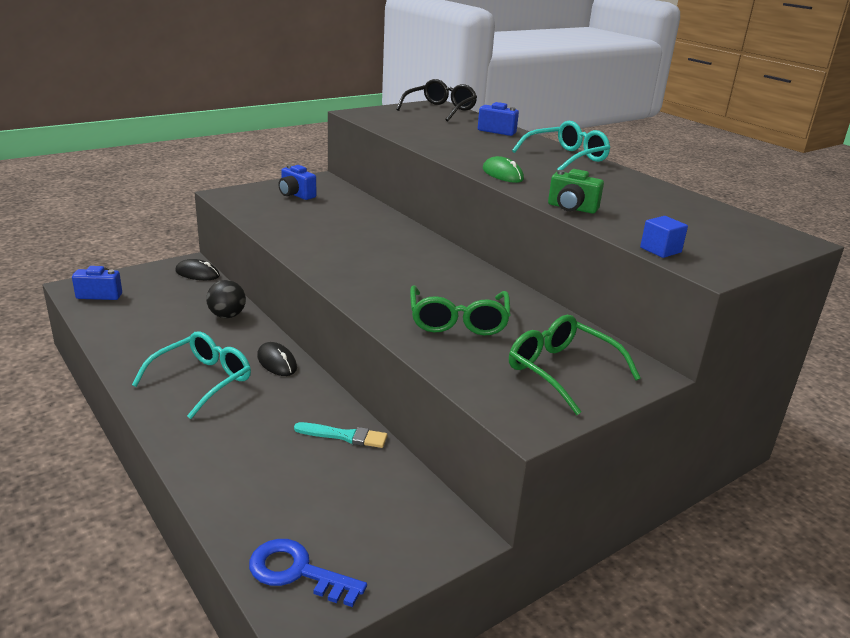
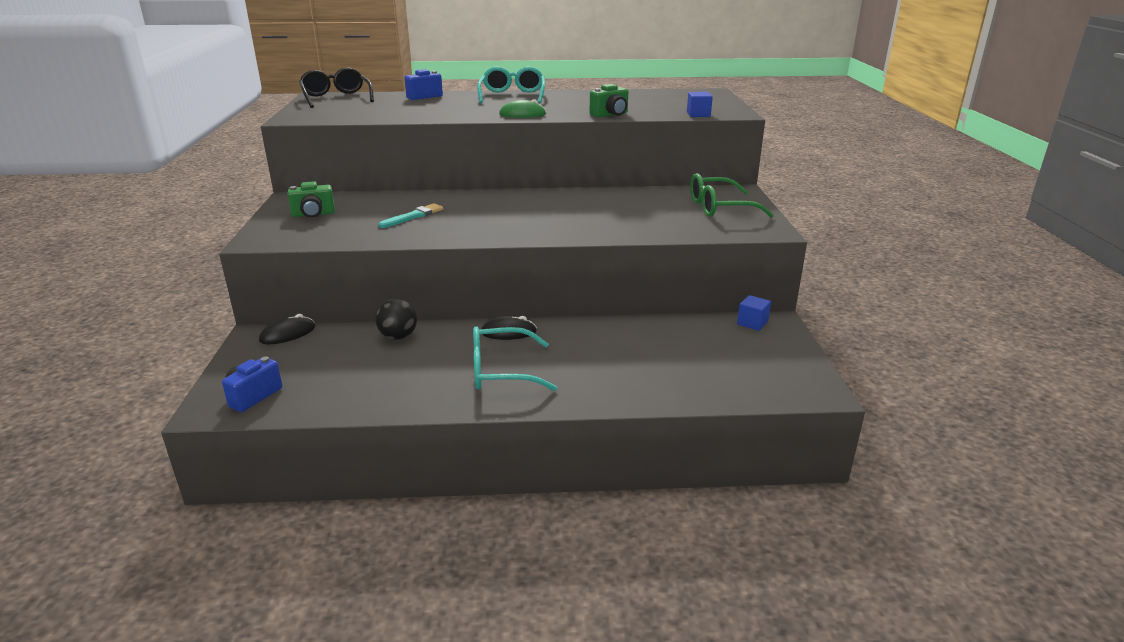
camera: 55 degrees left, 0 degrees up
(202, 381) = (501, 371): turquoise glasses -> turquoise glasses turned 75 degrees counterclockwise
(296, 195) = (313, 214): blue camera -> green camera
(297, 572) = (778, 383): blue key -> none
(344, 436) = (640, 330): turquoise brush -> turquoise brush (413, 216)
(436, 515) = (752, 323): none -> blue cube
(458, 321) = (628, 216): green glasses -> none

